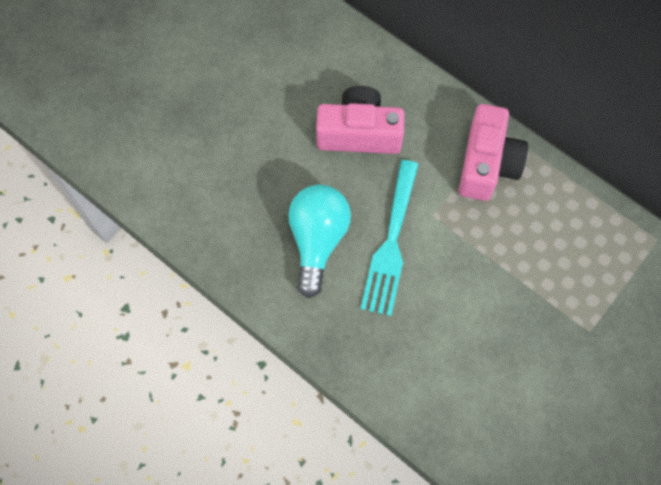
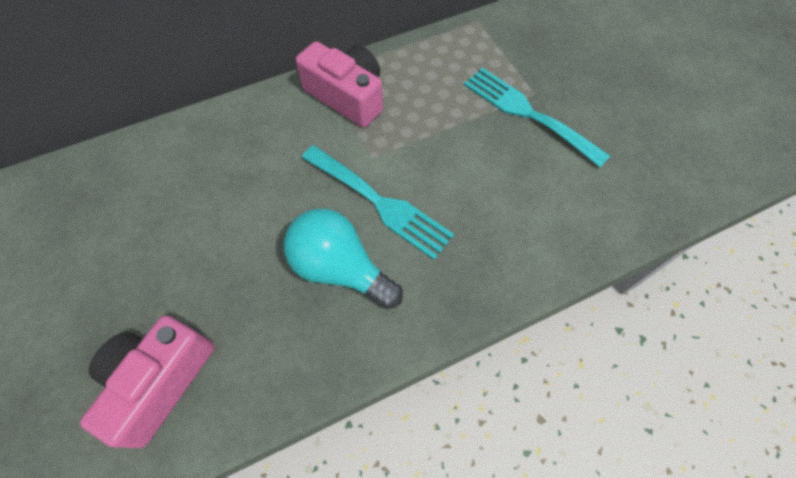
camera: 65 degrees left, 5 degrees down
(359, 133) = (250, 180): pink camera -> pink camera (160, 381)
(560, 332) = (527, 113): none -> turquoise fork

